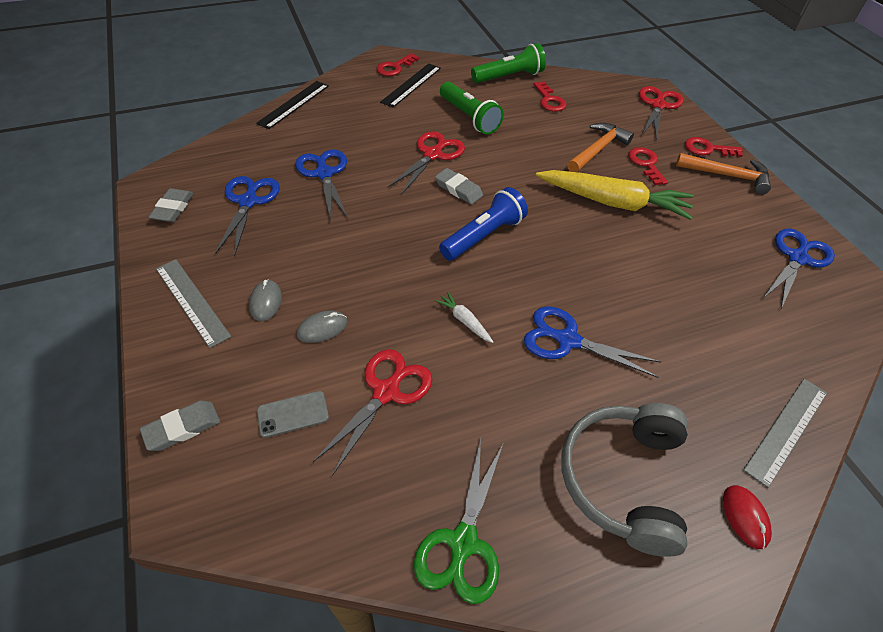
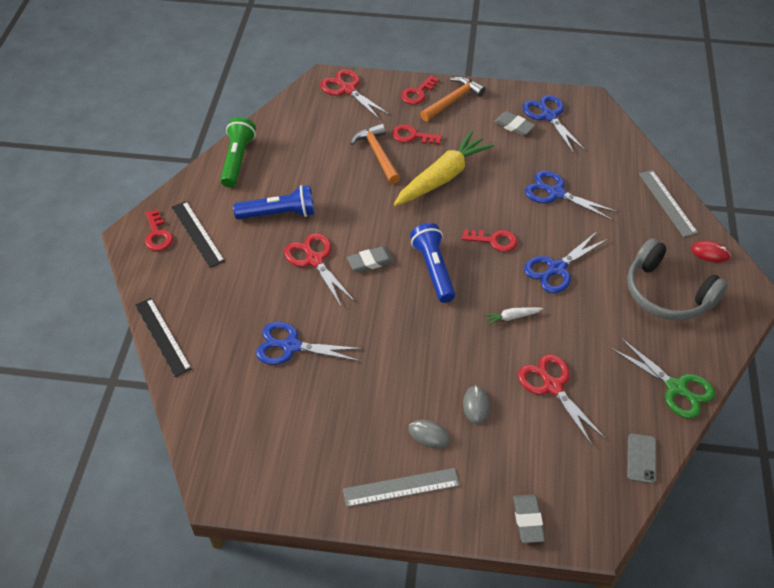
camera: 60 degrees left, 0 degrees up
(173, 208) = (268, 477): grey eraser -> grey eraser (514, 126)
(248, 202) = (295, 415): blue scissors -> blue scissors (556, 193)
(293, 414) = (546, 448): grey phone -> grey phone (641, 458)
(469, 117) = (279, 214): green flashlight -> blue flashlight
(549, 100) = (292, 150): red key -> red key (494, 240)

